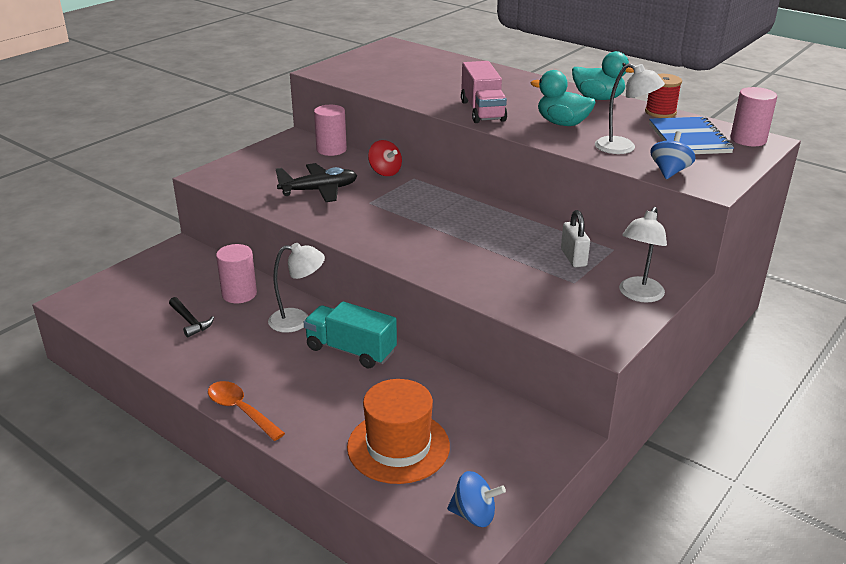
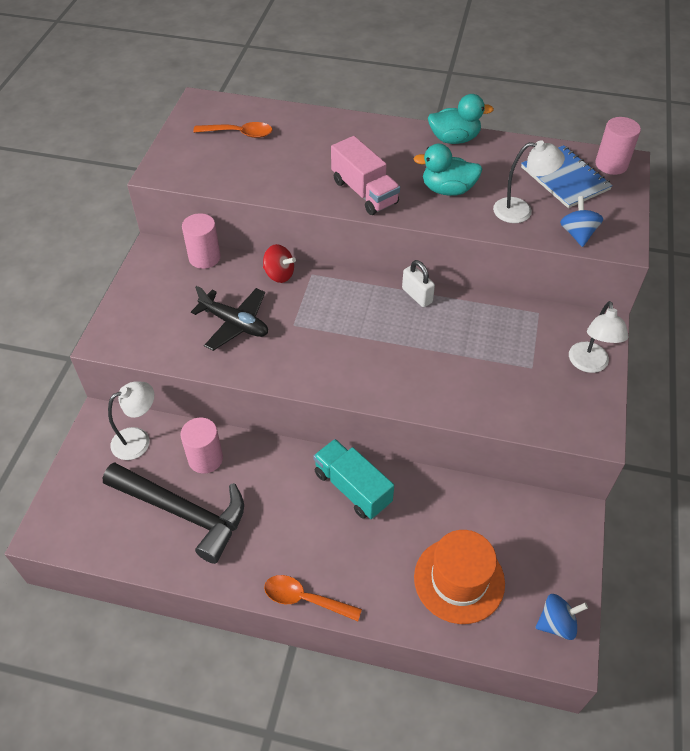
camera: 25 degrees left, 20 degrees up
(190, 322) = (184, 513): black hammer -> black hammer, size x2.35
(298, 320) = (282, 470): white lamp -> white lamp (138, 440)
(319, 190) = (234, 324): black plane -> black plane turned 75 degrees clockwise
(351, 350) = (352, 488): turquoise truck -> turquoise truck turned 45 degrees clockwise
(406, 64) = (239, 134): none -> orange spoon
(573, 258) = (513, 336): white padlock -> white padlock (417, 296)
(660, 112) = (519, 145): red spool -> none

